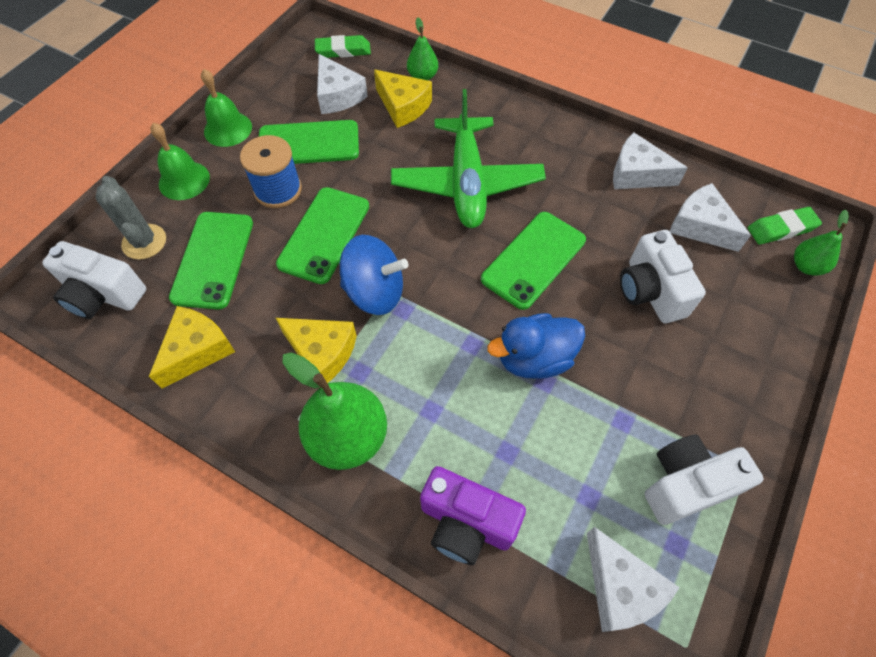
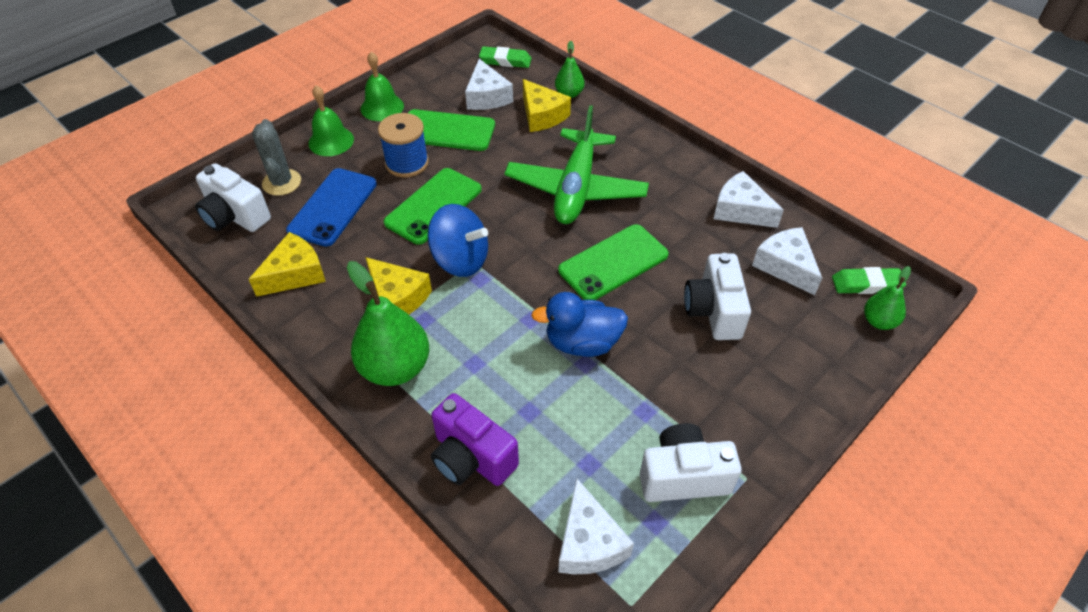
camera: 15 degrees right, 10 degrees down
(213, 259) = (333, 207): green phone -> blue phone

